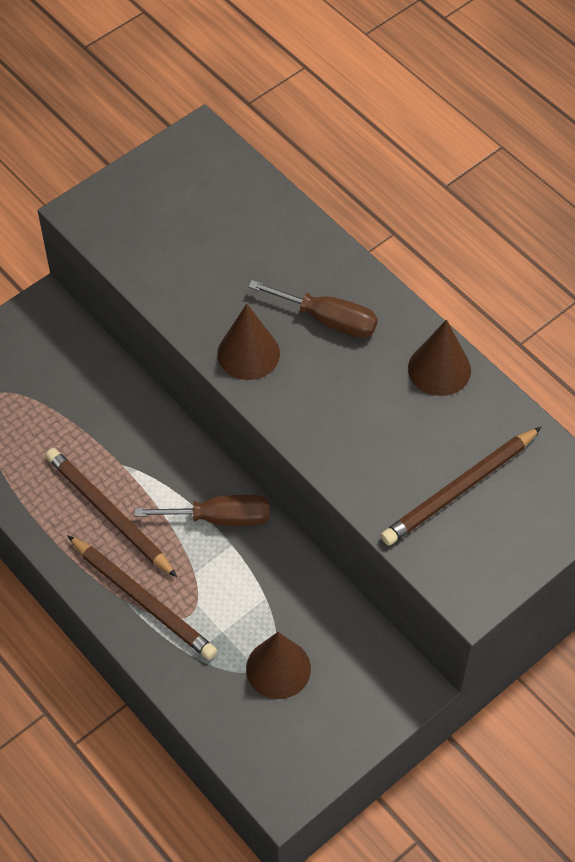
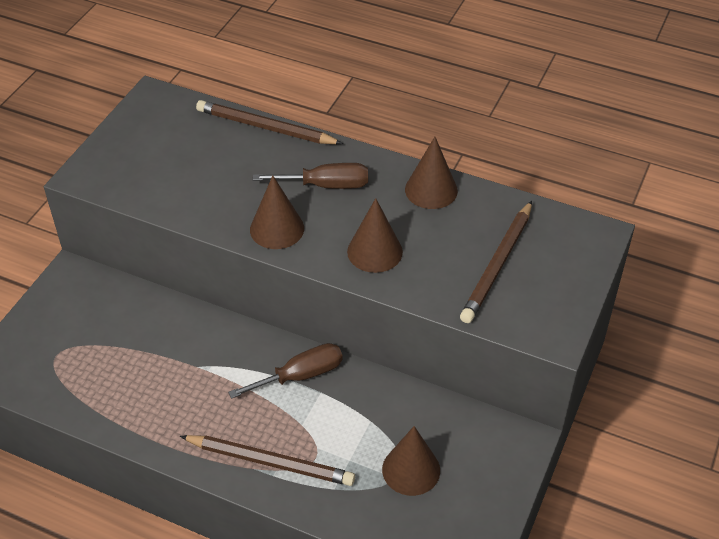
camera: 25 degrees left, 10 degrees down
(109, 513) = (205, 407): brown pencil -> brown pencil (265, 127)
(336, 421) = (374, 251): none -> brown cone

